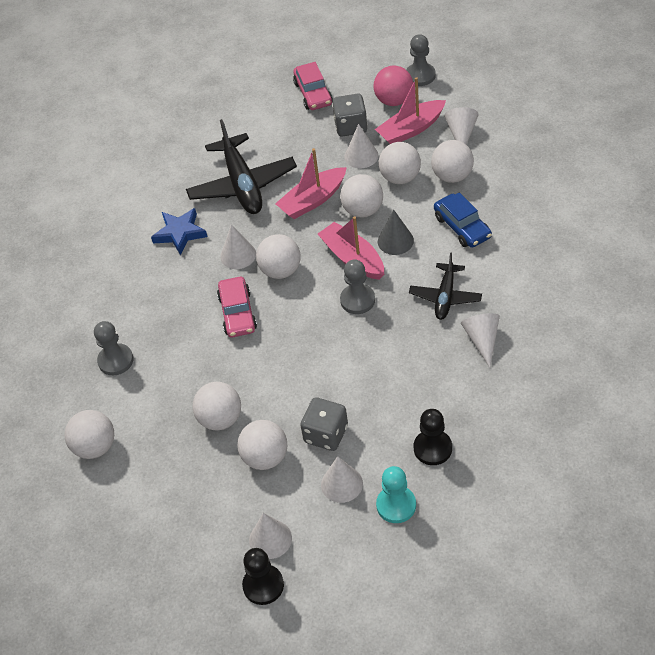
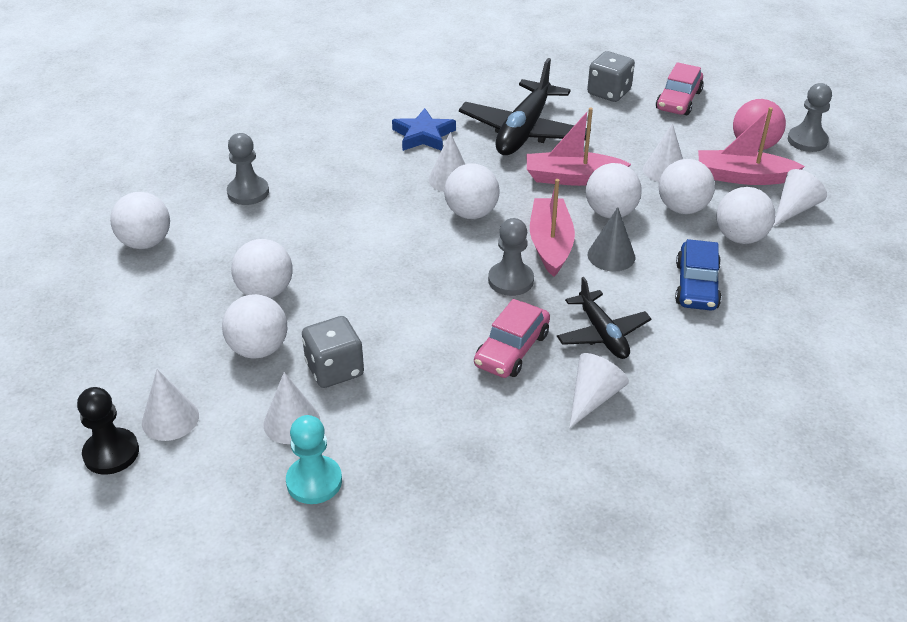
camera: 35 degrees right, 10 degrees down
(237, 313) = (390, 221): pink car -> pink car (511, 349)
(351, 126) = (683, 143): grey dice -> grey dice (609, 92)
(432, 448) = (416, 458): black pawn -> none
(445, 297) = (602, 334): black plane -> black plane turned 75 degrees counterclockwise

